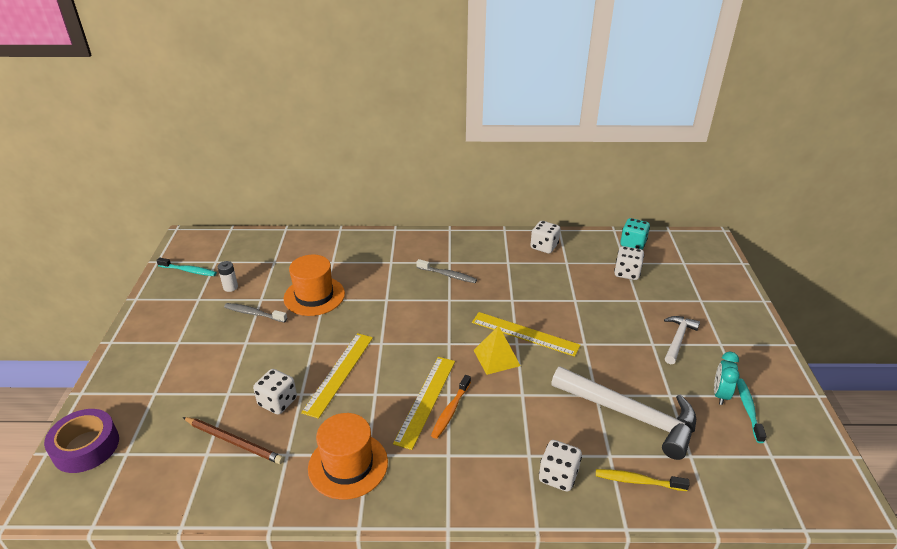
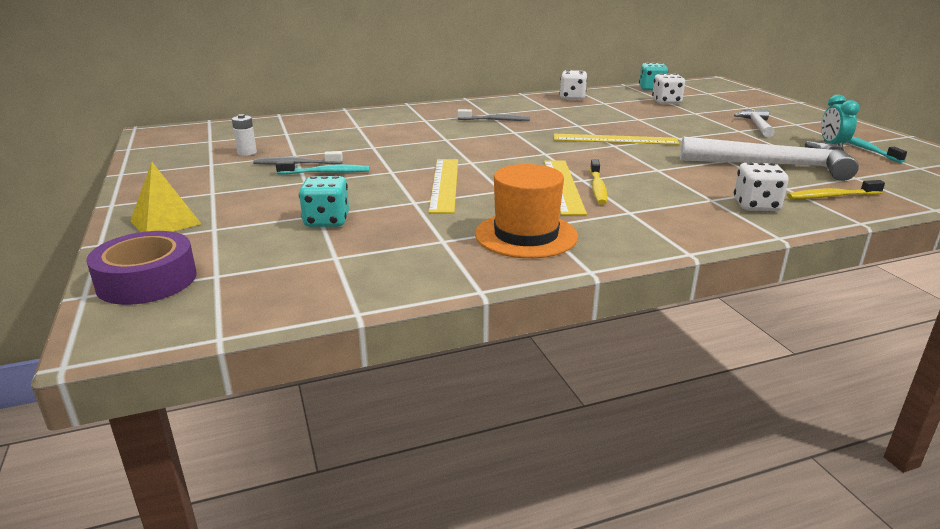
camera: 20 degrees left, 10 degrees down
(189, 271) = (179, 149): turquoise toothbrush -> turquoise toothbrush (326, 173)
(228, 404) = (327, 221): none -> turquoise dice
(233, 441) = (363, 243): brown pencil -> none
(278, 402) = (390, 211): white dice -> none
(314, 296) = (359, 146): orange hat -> none
(450, 411) = (597, 188): orange toothbrush -> yellow toothbrush
(496, 357) = (604, 154): yellow pyramid -> yellow pyramid (165, 222)

